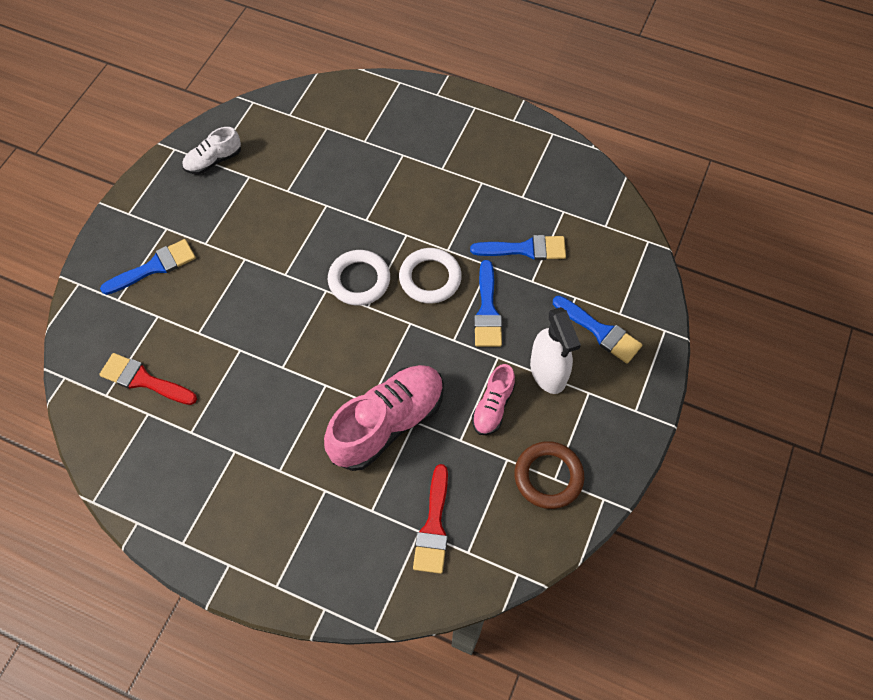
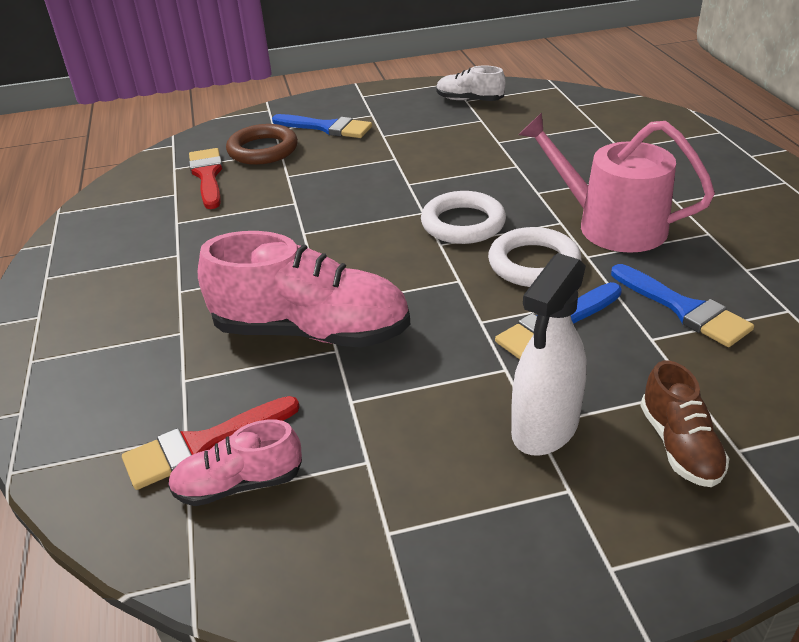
camera: 55 degrees right, 25 degrees down
(432, 216) = (610, 225): none -> pink watering can
(493, 406) = (431, 404): pink shoe -> pink shoe (239, 484)
(548, 476) = (384, 522): brown ring -> brown ring (263, 150)
(600, 331) = (679, 445): blue brush -> brown shoe

